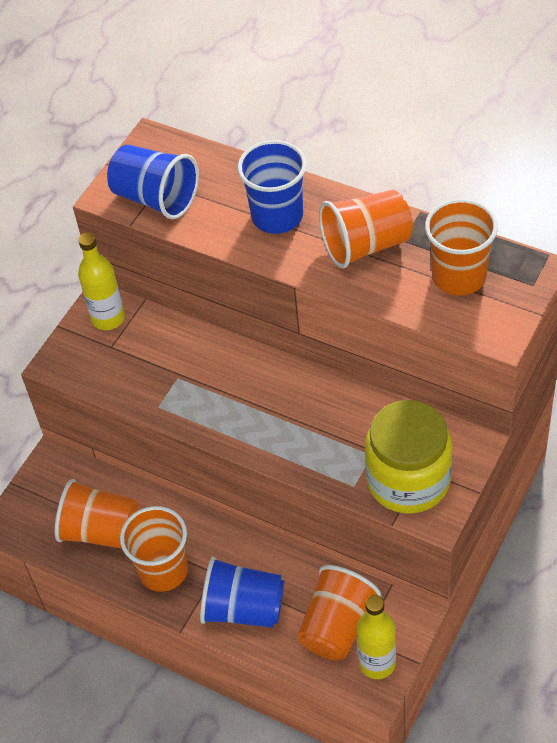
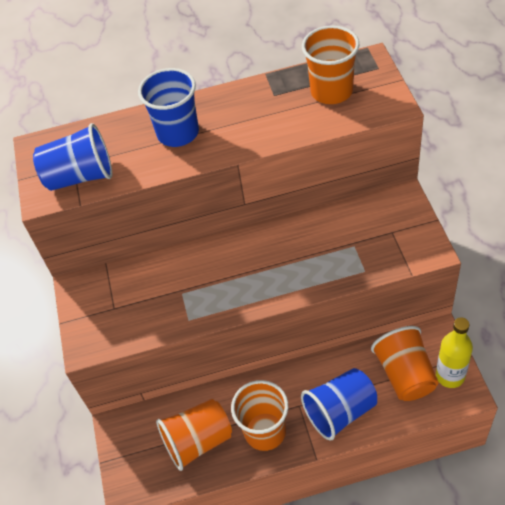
camera: 40 degrees left, 0 degrees up
(108, 318) = (92, 292): yellow bottle -> none
(366, 245) = (255, 112): orange cup -> none
(408, 480) = (391, 243): yellow jar -> none

